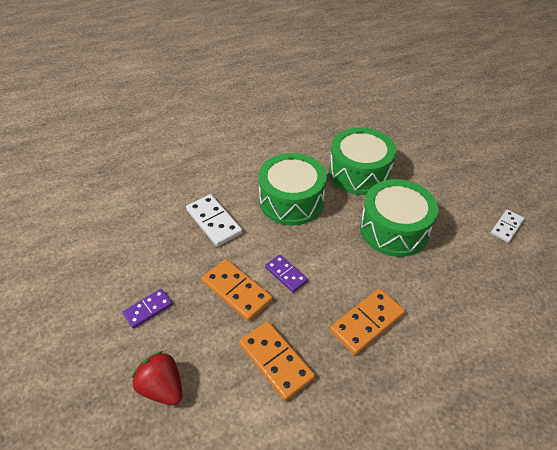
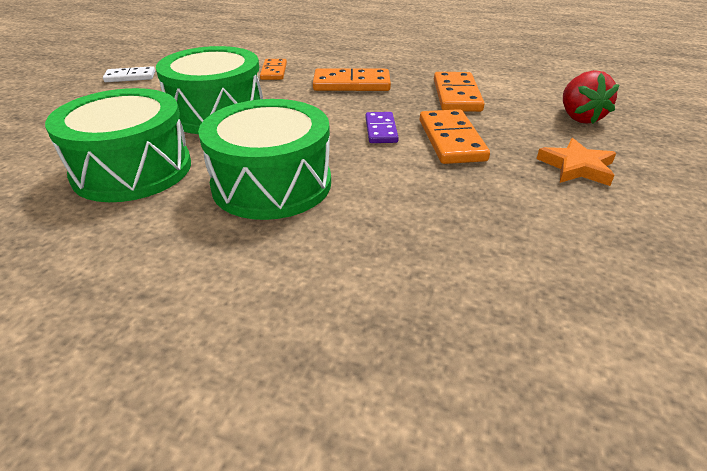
camera: 140 degrees left, 10 degrees down
(148, 309) = (577, 167): purple domino -> orange star
(214, 222) = (414, 213): white domino -> none
(442, 301) = (274, 71): none -> orange domino

